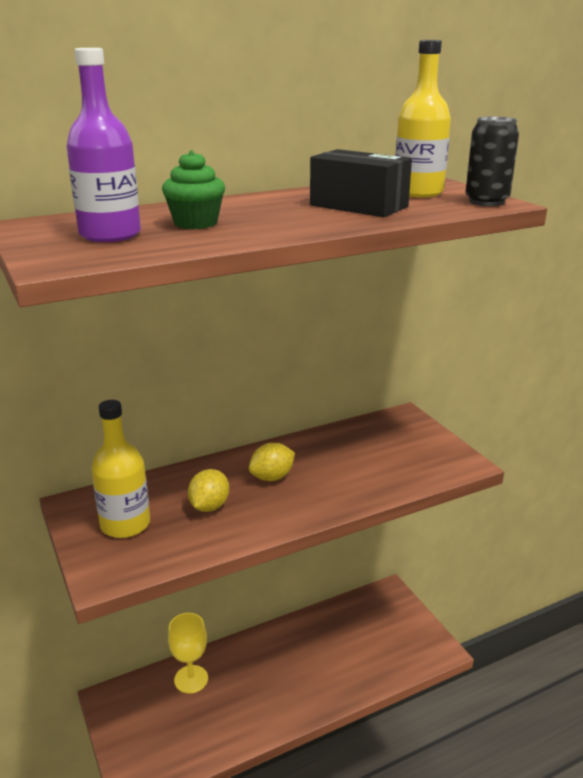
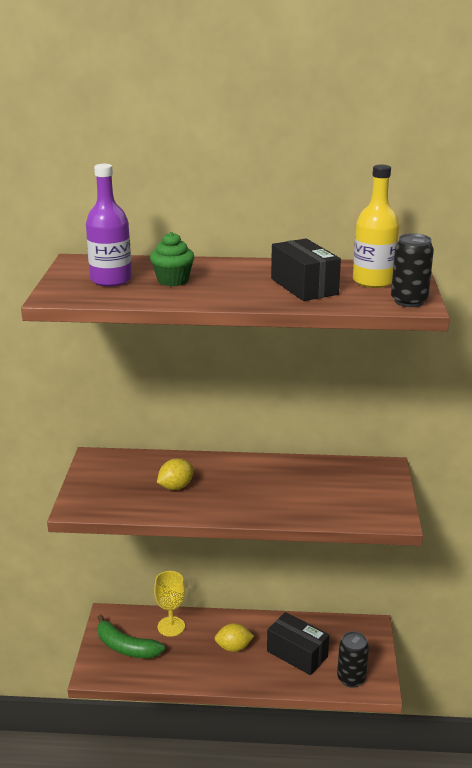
camera: 30 degrees right, 0 degrees up
(125, 524) = (114, 480): yellow bottle -> none
(154, 728) = (126, 647): none -> green banana
(272, 477) = (236, 481): yellow lemon -> yellow lemon (233, 647)
(343, 650) = (297, 654): none -> black box
(411, 653) = (351, 678): none -> black can

